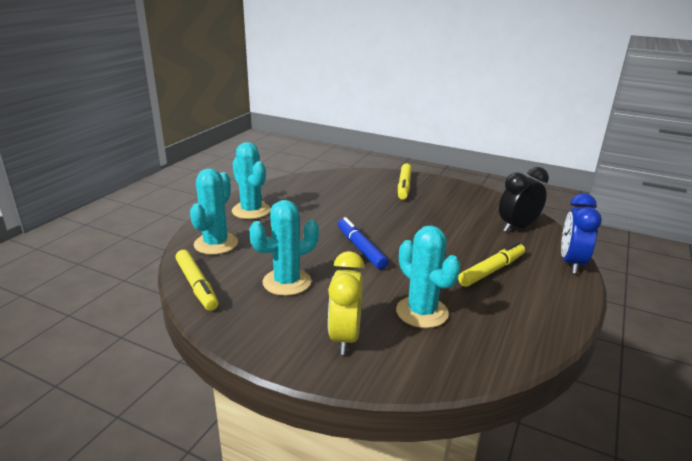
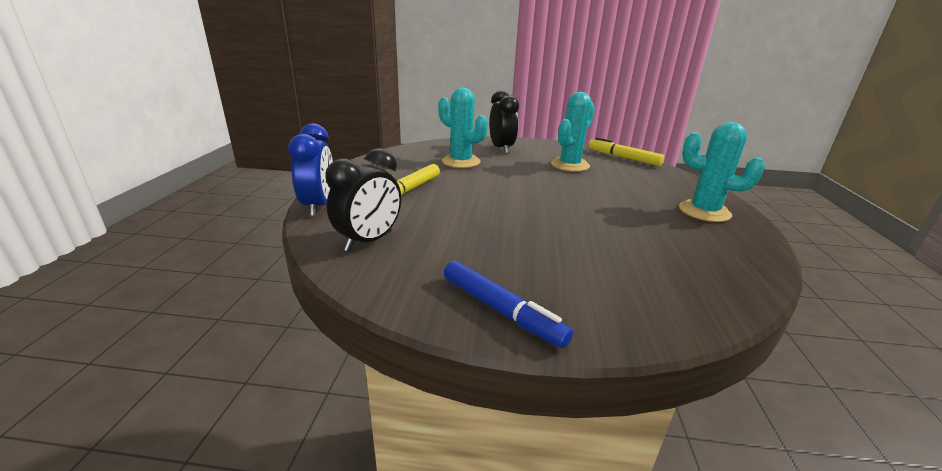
camera: 160 degrees right, 0 degrees up
(216, 244) = (665, 179): turquoise cactus -> none
(345, 337) = (501, 149): yellow clock -> black clock
(361, 248) = (542, 192): blue marker -> blue marker (501, 310)
(404, 186) = (578, 296): yellow marker -> none

